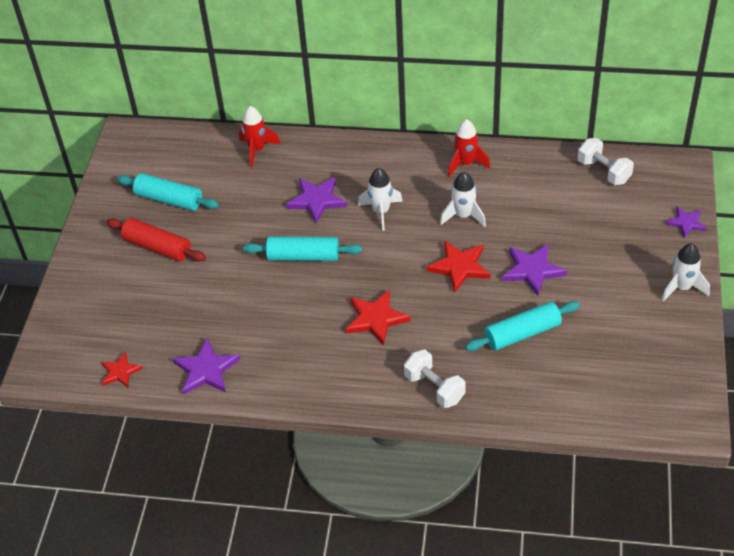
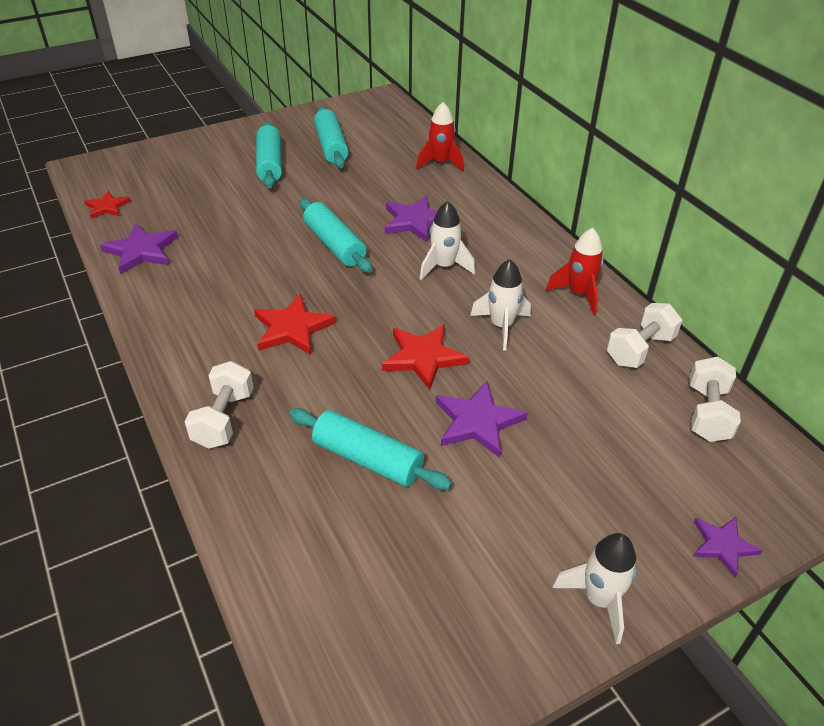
camera: 50 degrees right, 5 degrees down
(157, 247) = (270, 164): red rolling pin -> turquoise rolling pin
(535, 167) = (640, 350): none -> white dumbbell

